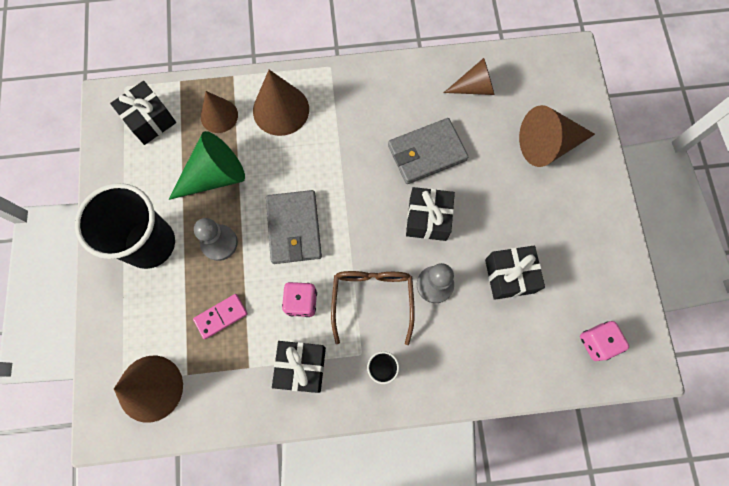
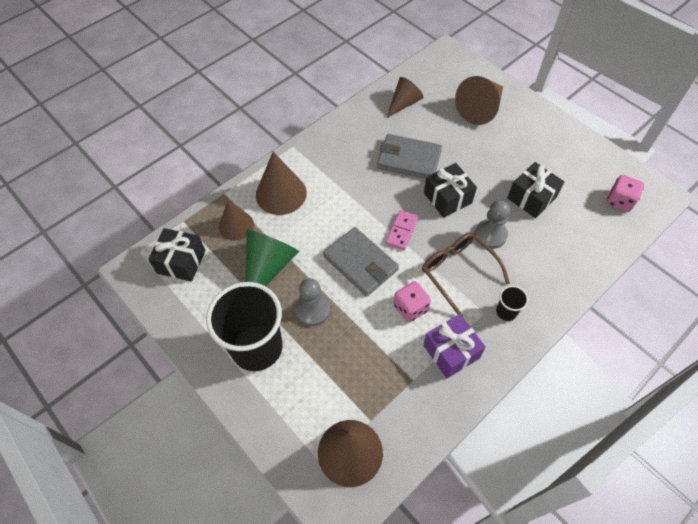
camera: 35 degrees left, 15 degrees down
(221, 316) = (359, 359): pink domino -> pink domino (401, 231)
(301, 367) = (451, 351): black gift -> purple gift
(426, 153) = (409, 159): grey wallet -> grey wallet turned 75 degrees clockwise

